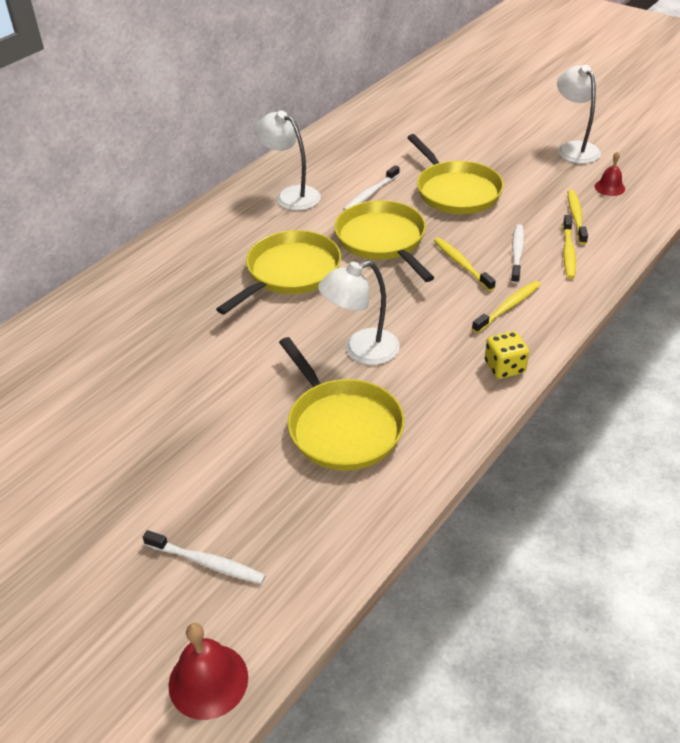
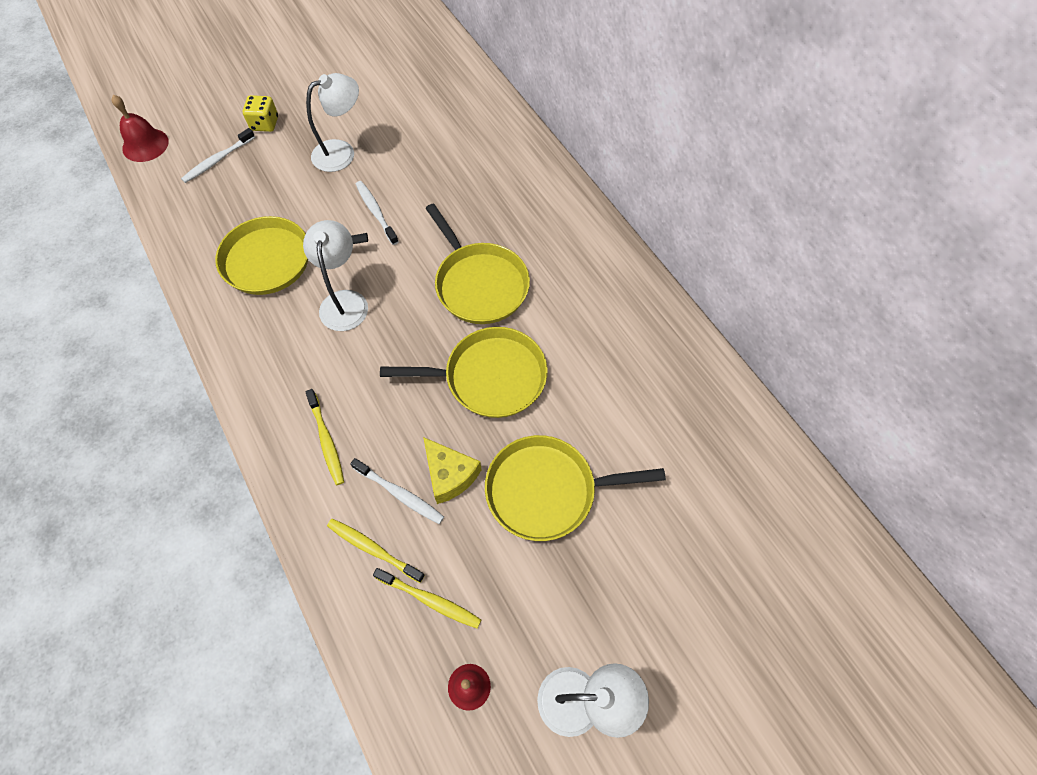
camera: 110 degrees right, 20 degrees up
(291, 195) = (613, 324): white lamp -> white lamp (342, 152)
(370, 194) = (582, 399): white toothbrush -> white toothbrush (376, 212)
(461, 264) = (412, 432): yellow toothbrush -> none
(481, 235) = (449, 475): none -> yellow cheese
(504, 367) = (256, 397): yellow dice -> yellow dice (265, 124)

